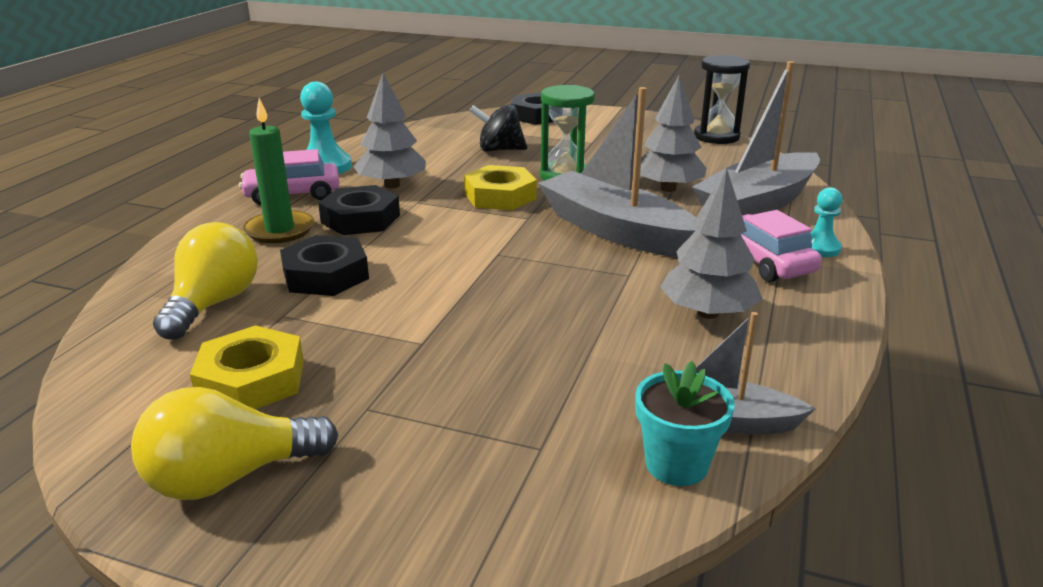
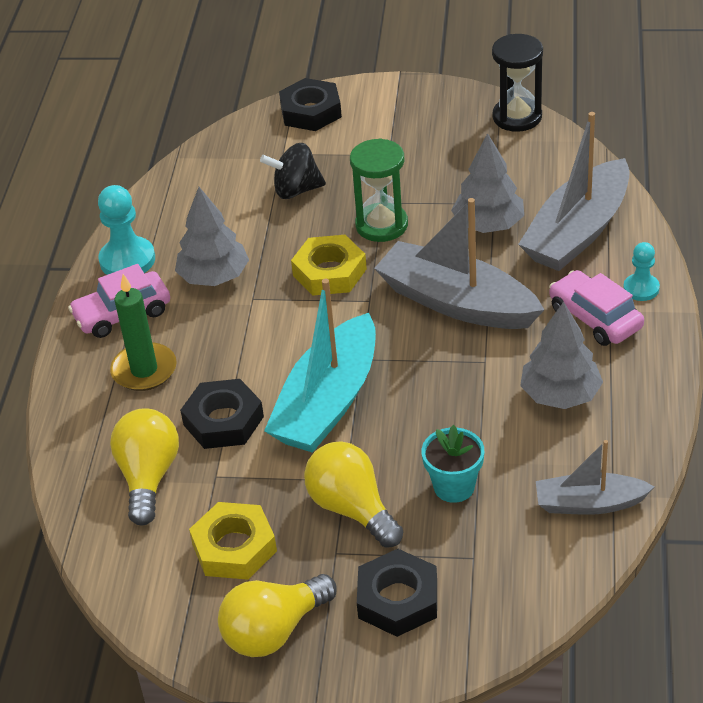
camera: 10 degrees left, 15 degrees up
(360, 219) = (211, 337): black nut -> black nut (398, 599)
(413, 370) = (352, 509): none -> yellow light bulb
(443, 279) = (328, 402): none -> turquoise boat
(676, 464) = (568, 549): turquoise flower pot -> turquoise flower pot (454, 487)

